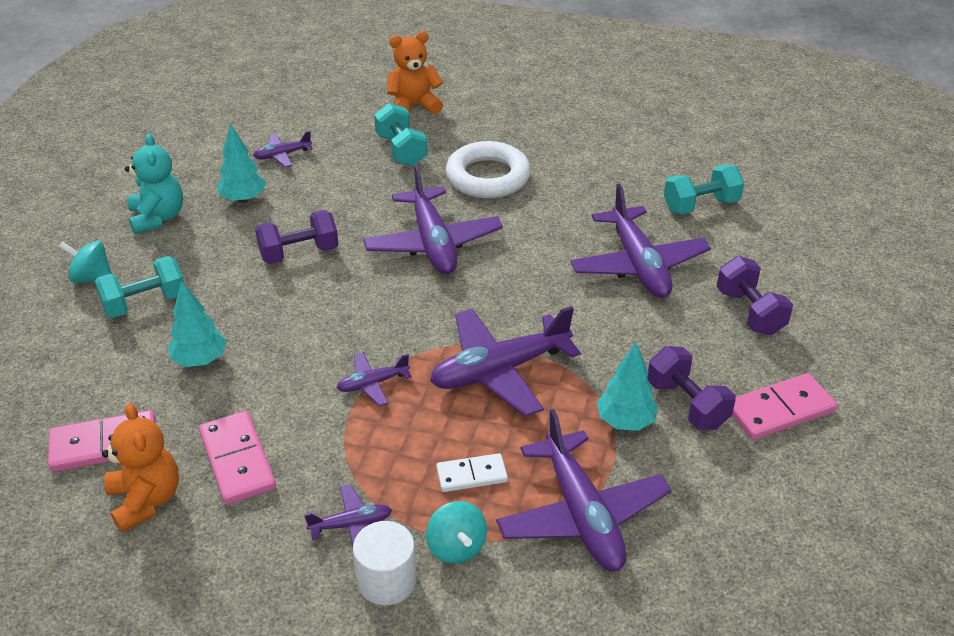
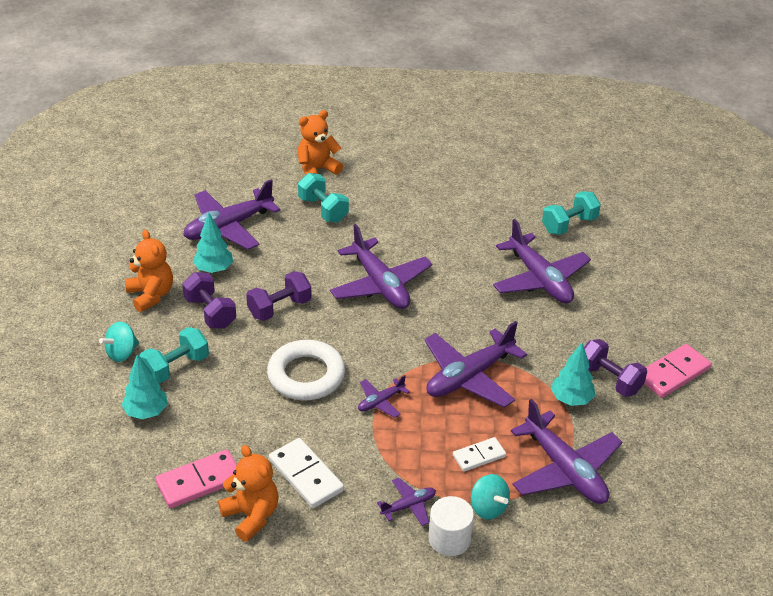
camera: 15 degrees left, 0 degrees up
(92, 277) = (122, 353): turquoise spinning top -> turquoise spinning top turned 45 degrees counterclockwise
(158, 218) = (151, 295): turquoise teddy bear -> orange teddy bear
(200, 360) = (242, 405): turquoise tree -> turquoise tree (146, 412)
(237, 460) = (305, 475): pink domino -> white domino
(282, 155) = (228, 227): purple plane -> purple plane, size x2.07
(487, 177) = (400, 223): white ring -> white ring (306, 375)
(750, 312) = (630, 304): purple dumbbell -> purple dumbbell (210, 312)

